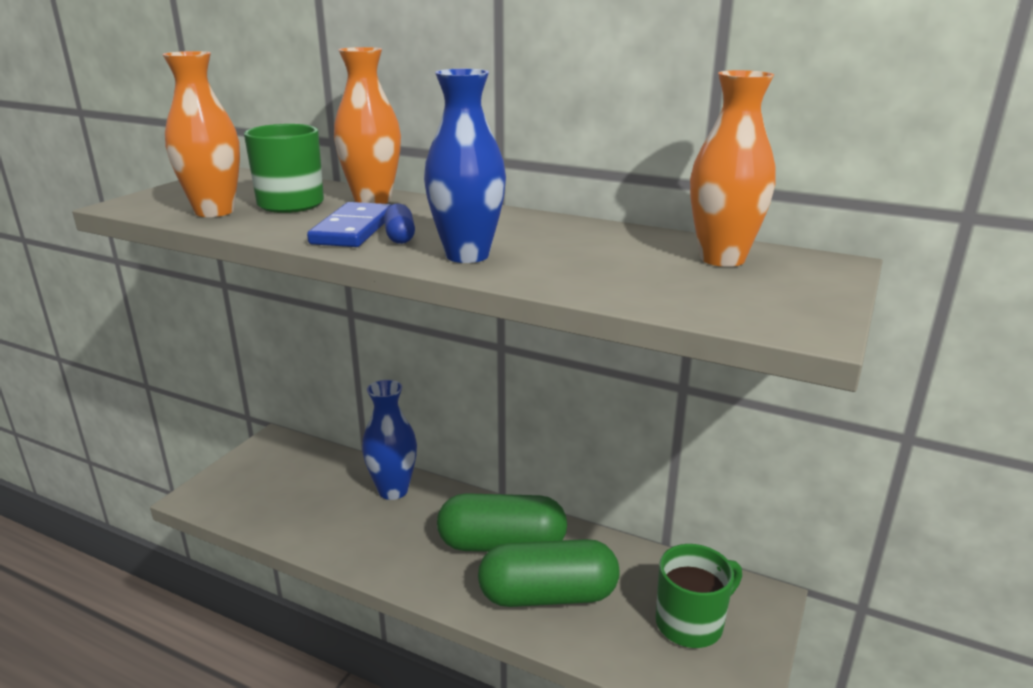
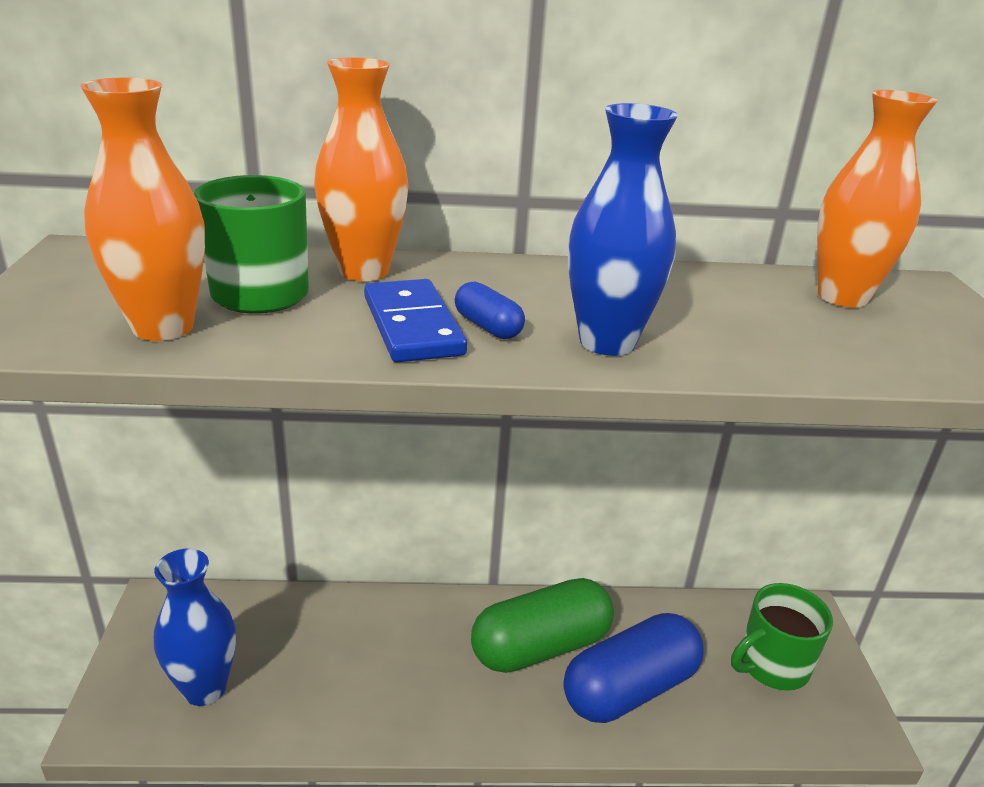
camera: 30 degrees left, 5 degrees up
(393, 490) = (369, 621): blue vase -> blue vase (205, 688)
(548, 595) = (630, 688): green capsule -> blue capsule
(691, 623) = (772, 665): green mug -> green mug turned 150 degrees counterclockwise

